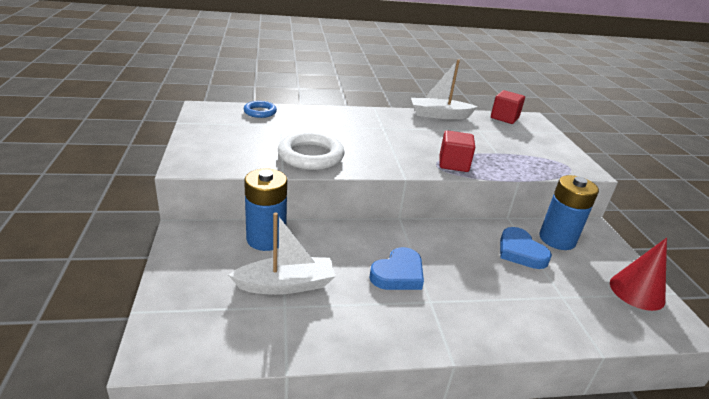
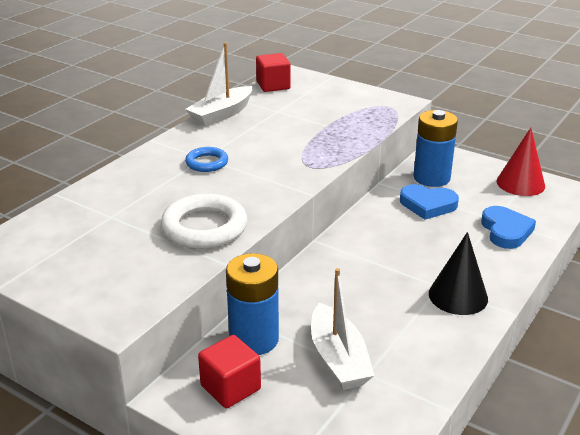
camera: 45 degrees left, 0 degrees up
(260, 112) = (58, 217): blue ring -> blue ring (207, 163)
(286, 285) = (338, 358): white boat -> white boat turned 135 degrees clockwise
(398, 274) = (390, 284): blue heart -> blue heart (506, 231)
(432, 317) = (458, 296): none -> black cone
(453, 164) = (318, 156): red cube -> red cube (230, 387)

